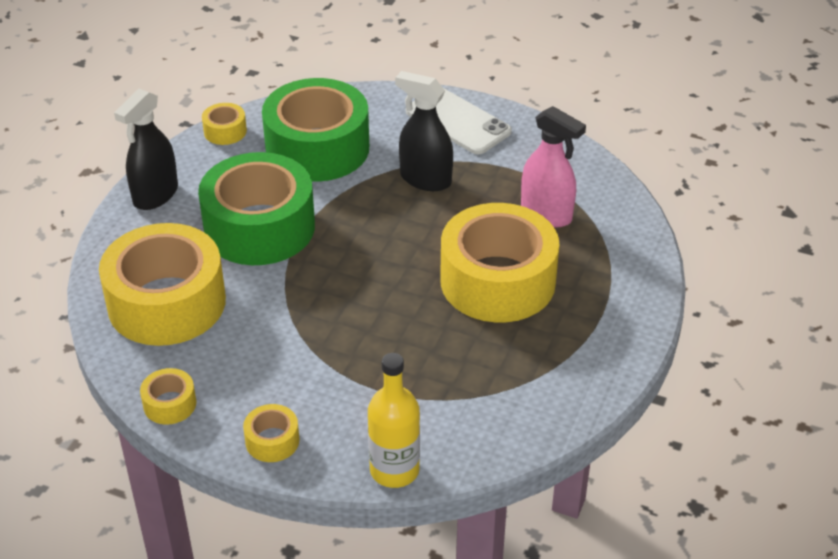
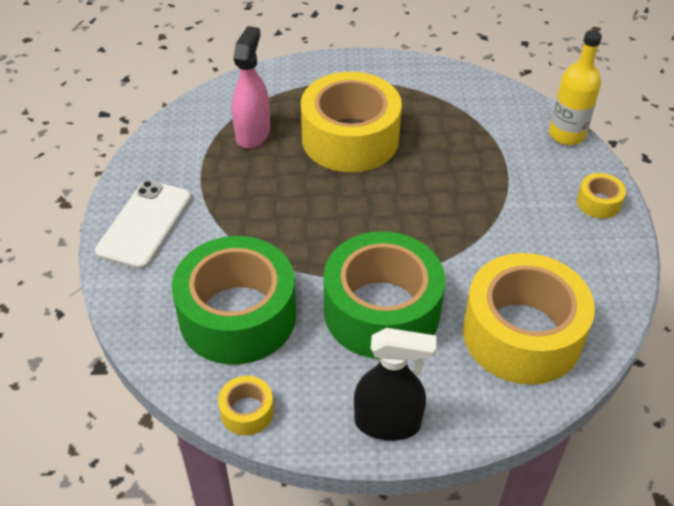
camera: 115 degrees left, 5 degrees up
(170, 404) = (620, 276): yellow tape -> none
(425, 179) = (246, 219): black spray bottle -> none

